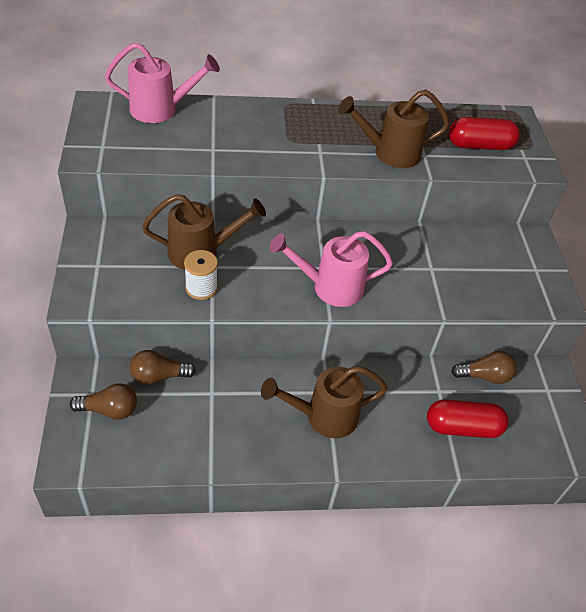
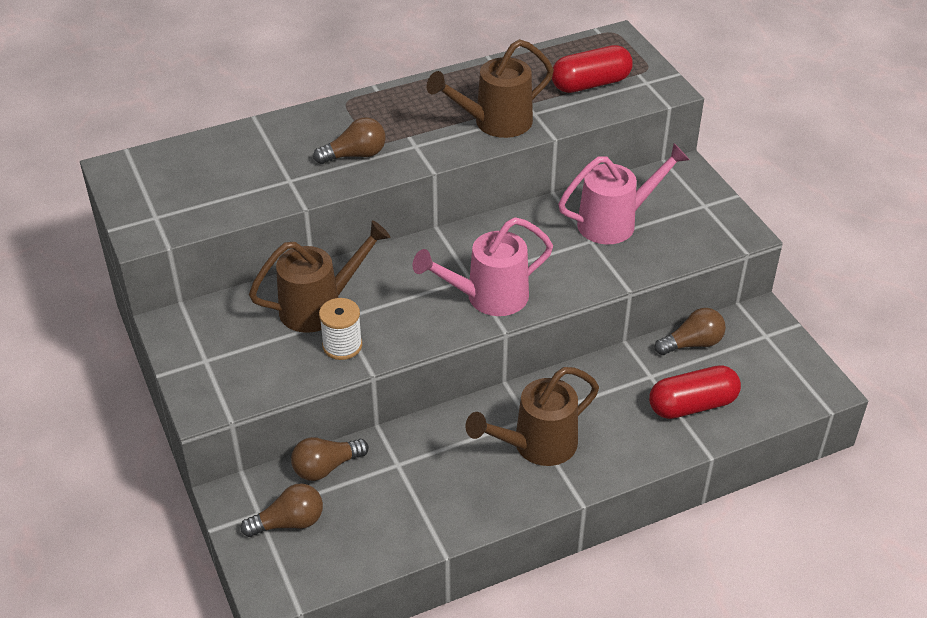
camera: 15 degrees left, 5 degrees down
(160, 109) = (199, 152): pink watering can -> pink watering can (615, 222)
(271, 145) = (355, 155): none -> brown light bulb

